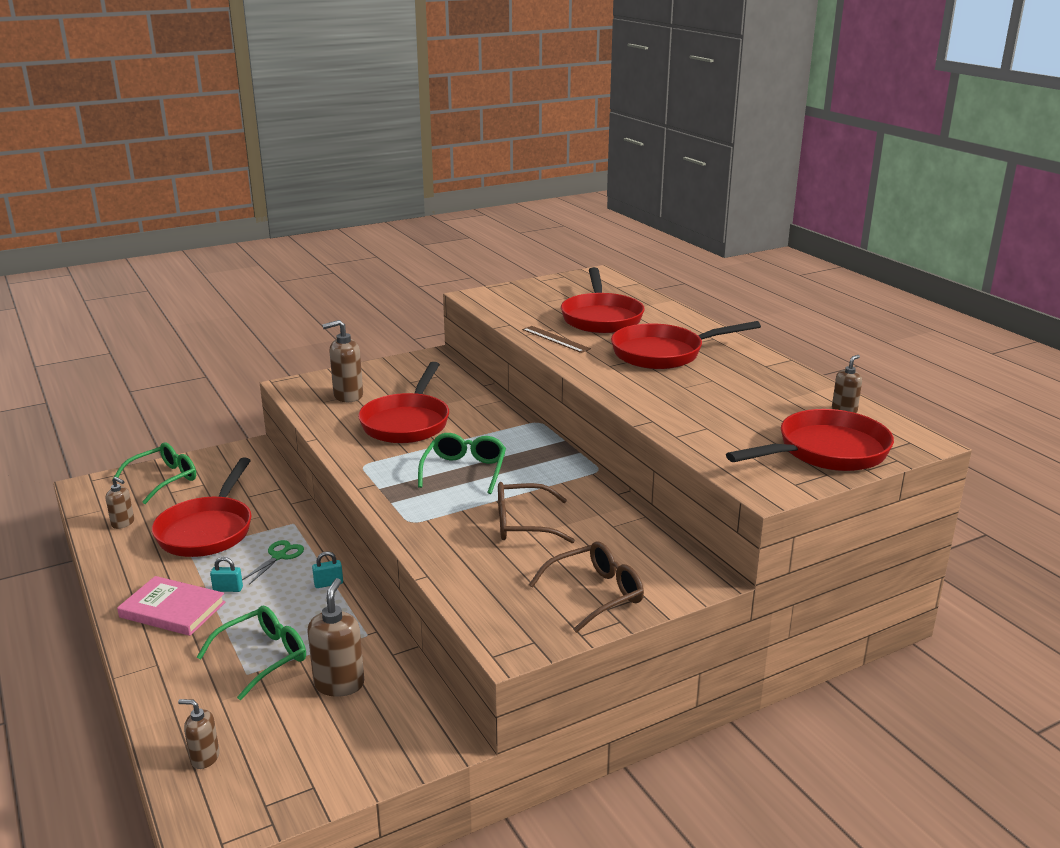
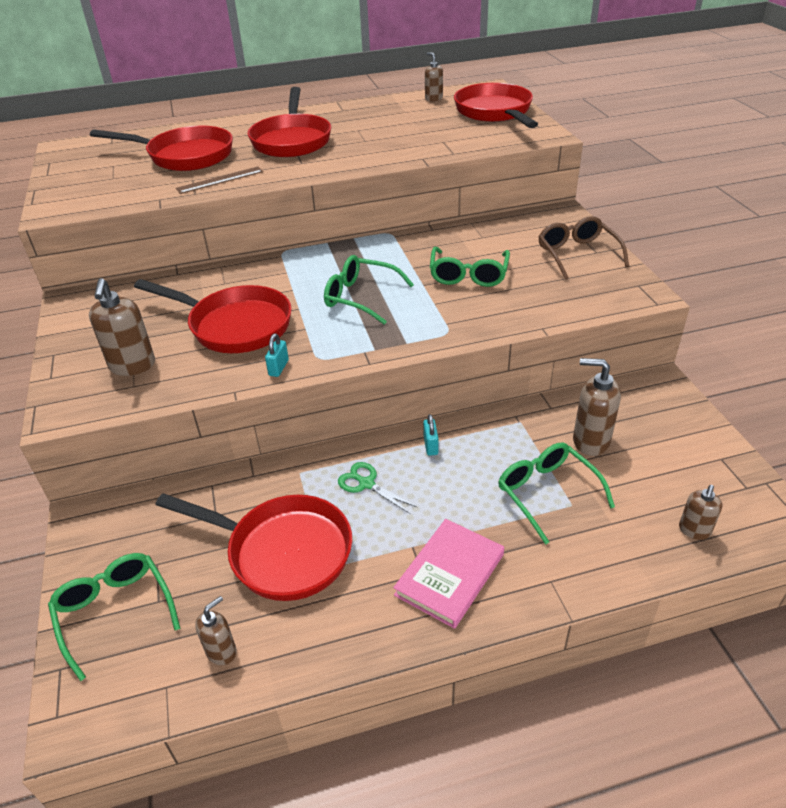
camera: 75 degrees left, 15 degrees up
(228, 589) = (420, 526): turquoise padlock -> turquoise padlock (278, 368)
(523, 524) = (468, 275): brown glasses -> green glasses

